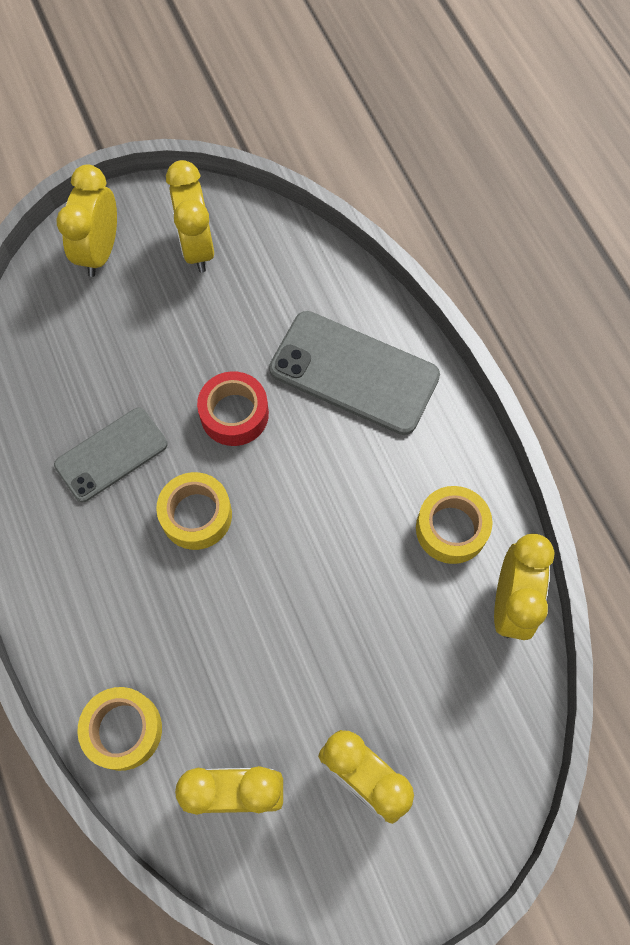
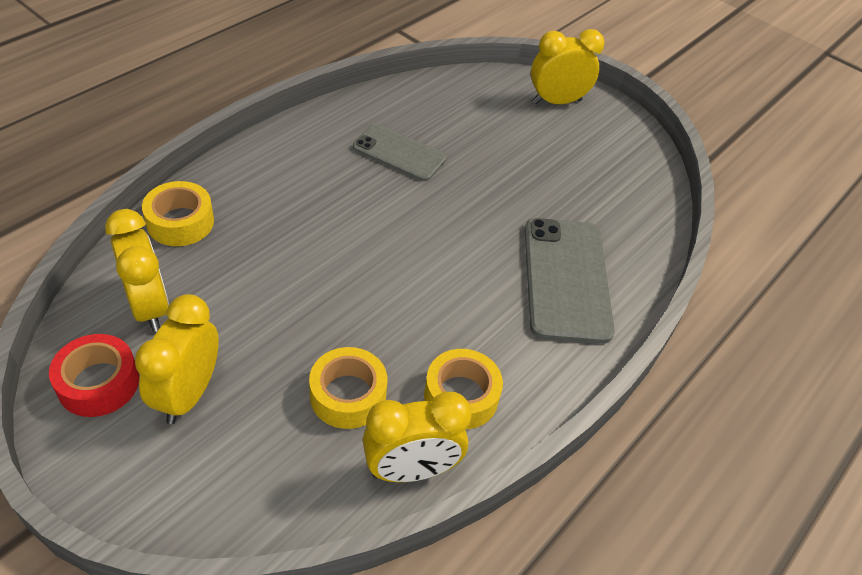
camera: 60 degrees right, 20 degrees down
(196, 515) = (377, 214): yellow tape -> yellow tape (348, 395)
(197, 247) = (602, 151): yellow clock -> none
(234, 414) = (476, 212): red tape -> red tape (98, 383)

